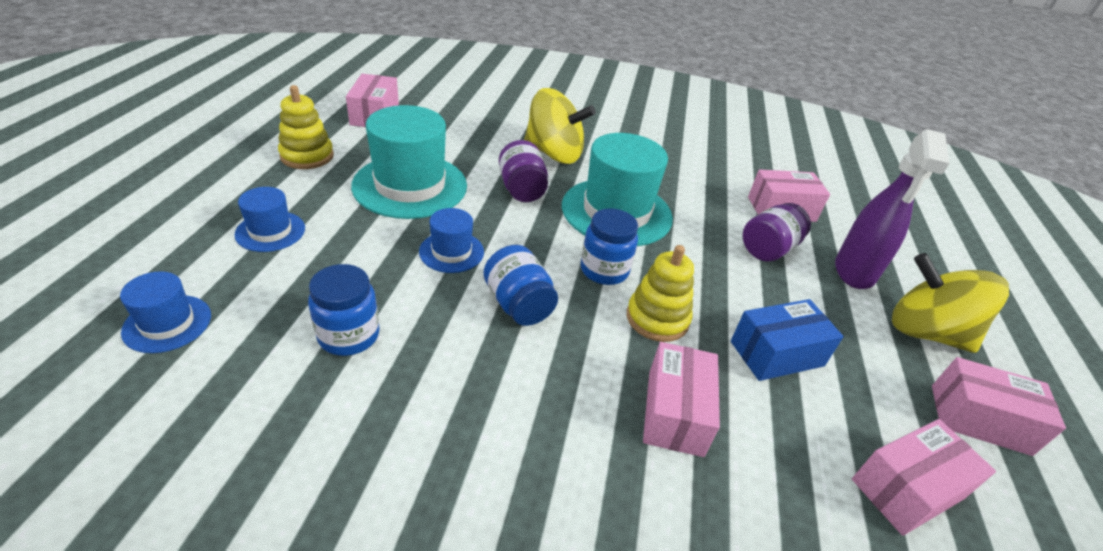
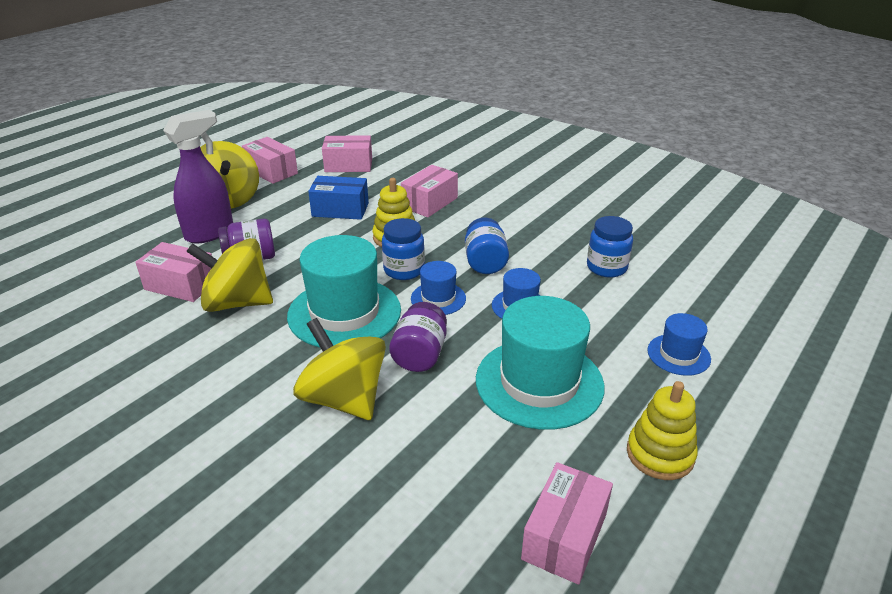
camera: 150 degrees left, 5 degrees down
(167, 323) = (730, 297): blue hat -> blue hat (438, 298)
(714, 203) = (237, 303): none -> yellow spinning top

